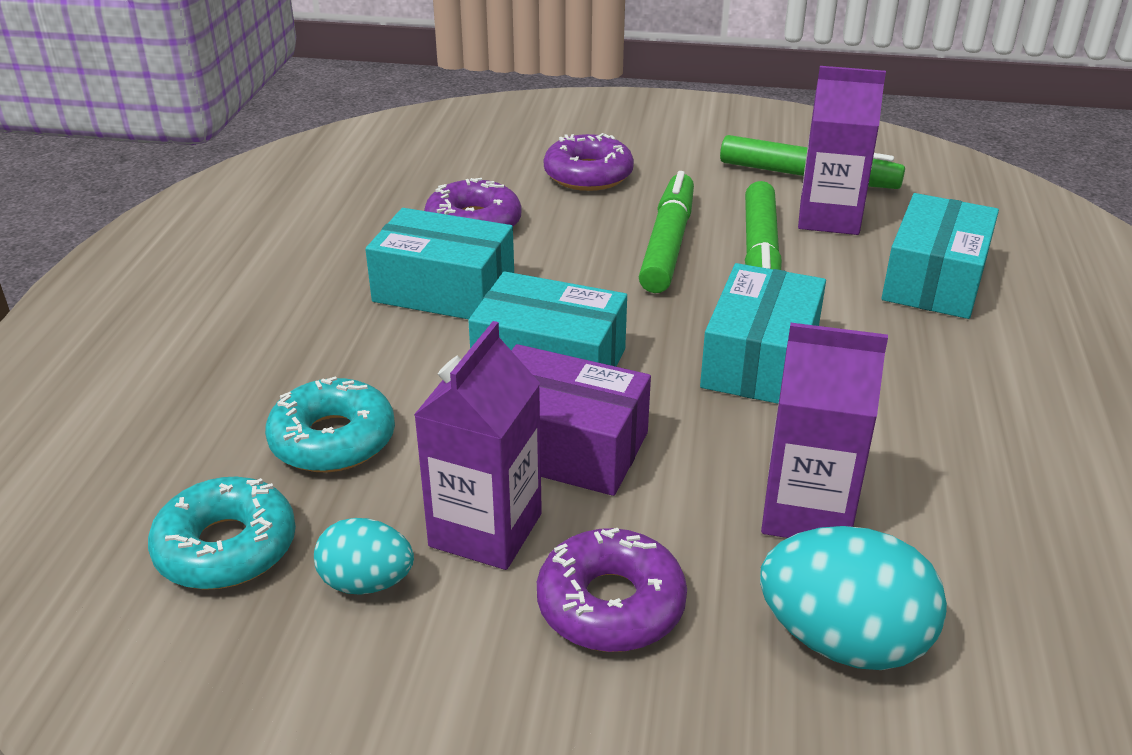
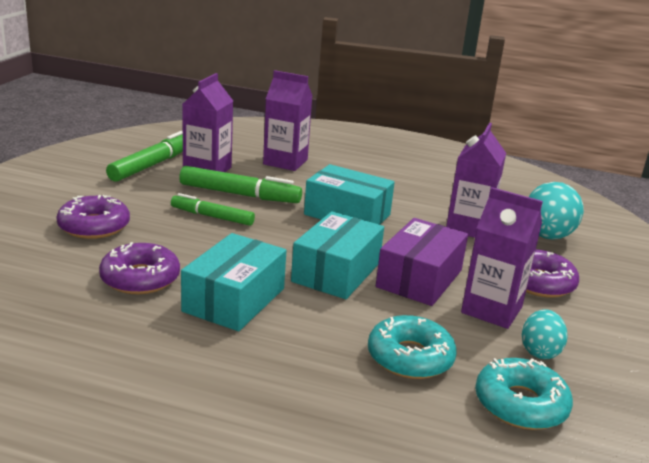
camera: 85 degrees left, 10 degrees down
(667, 244) = (212, 217): green marker -> green marker, size x0.66
(934, 280) = (285, 162): turquoise box -> purple carton

